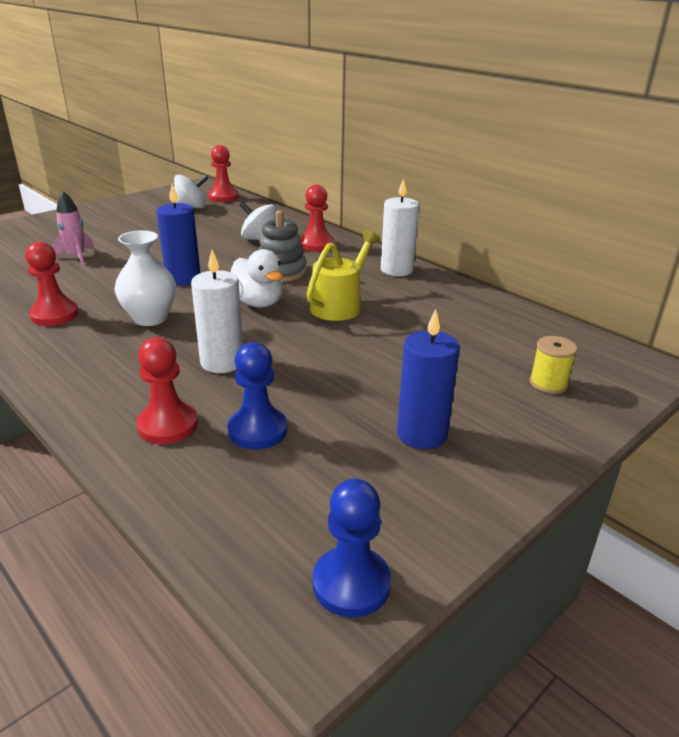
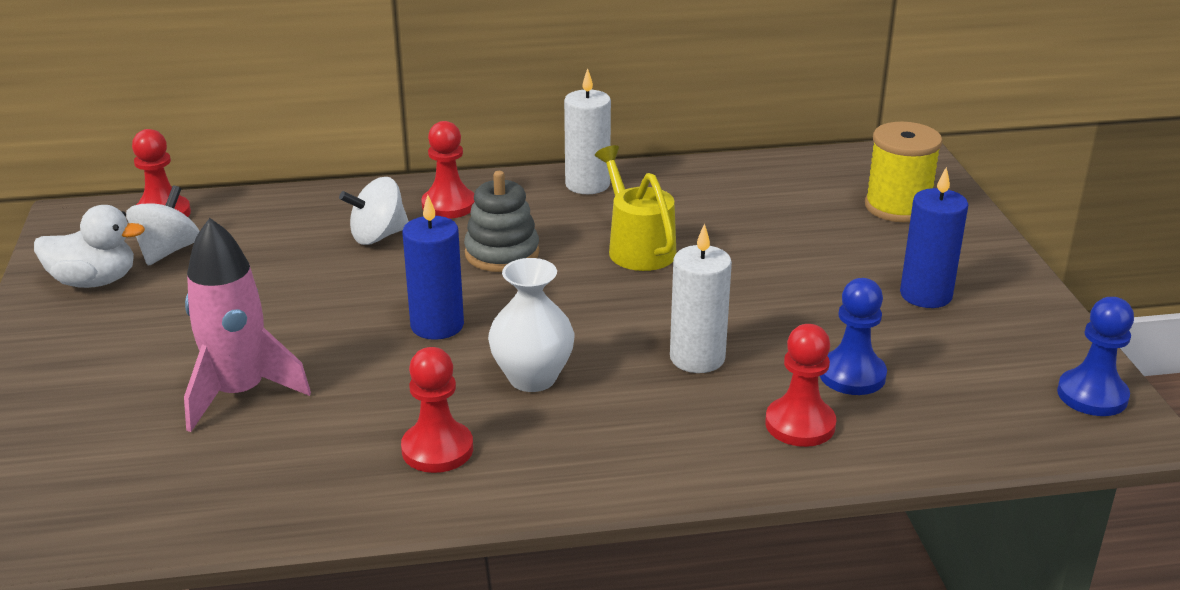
camera: 55 degrees left, 0 degrees up
(77, 257) = (240, 393): pink rocket -> pink rocket, size x1.69
(258, 303) = (573, 294): white duck -> white duck (94, 281)
(548, 383) = (897, 207): yellow spool -> yellow spool, size x1.71

